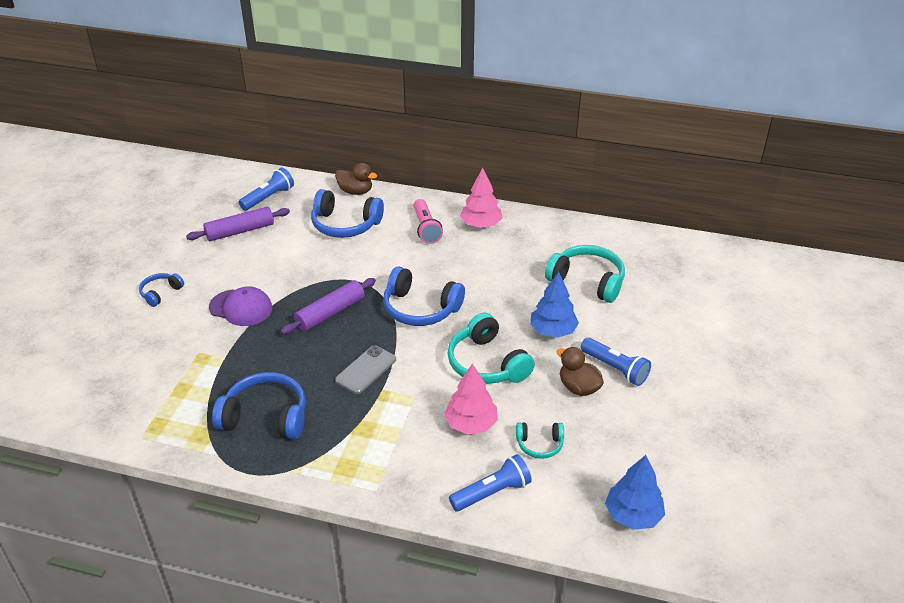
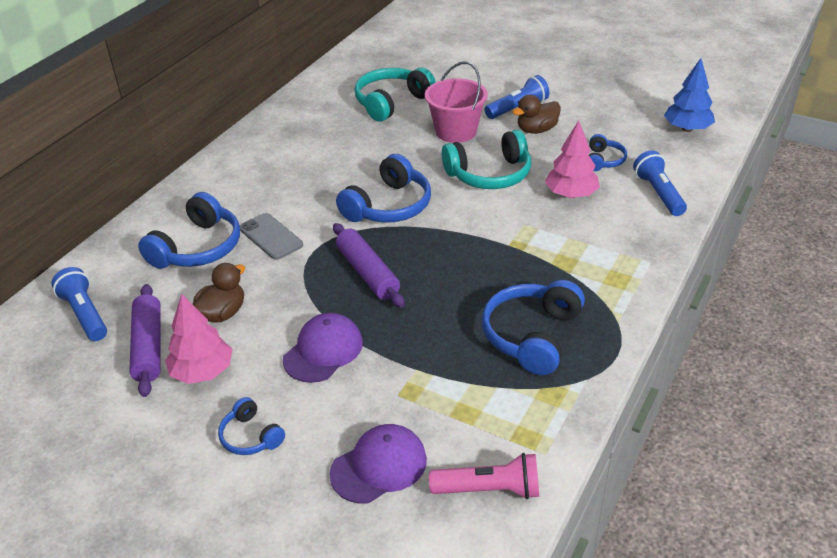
camera: 75 degrees left, 0 degrees up
(133, 355) = (379, 466): none -> purple cap
(355, 191) = (130, 233): brown duck -> brown duck (222, 313)
(366, 370) = (475, 253): grey phone -> grey phone (271, 237)
(426, 228) = (246, 187): pink flashlight -> pink flashlight (489, 489)
(481, 224) = (263, 149): pink tree -> pink tree (202, 372)
(539, 444) = (603, 160): turquoise headphones -> blue headphones
(553, 331) = (456, 131): blue tree -> pink bucket

